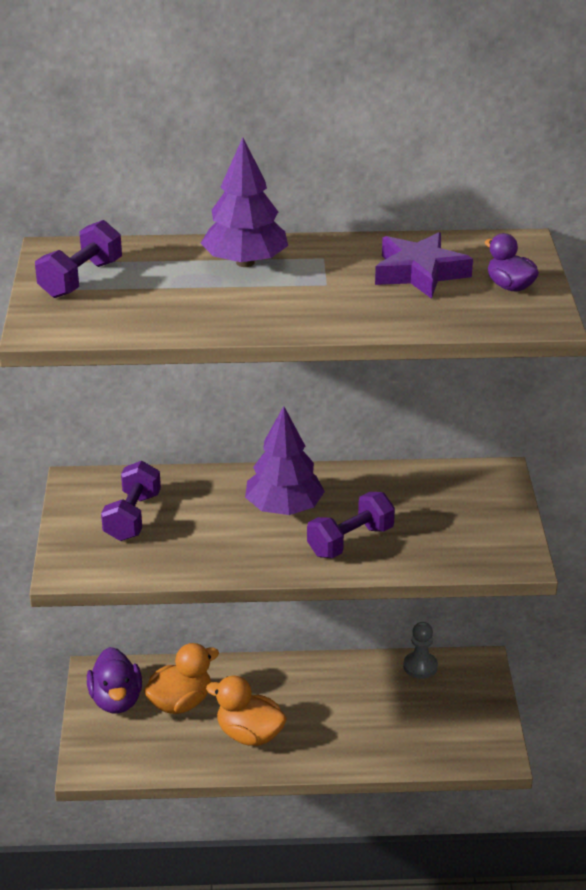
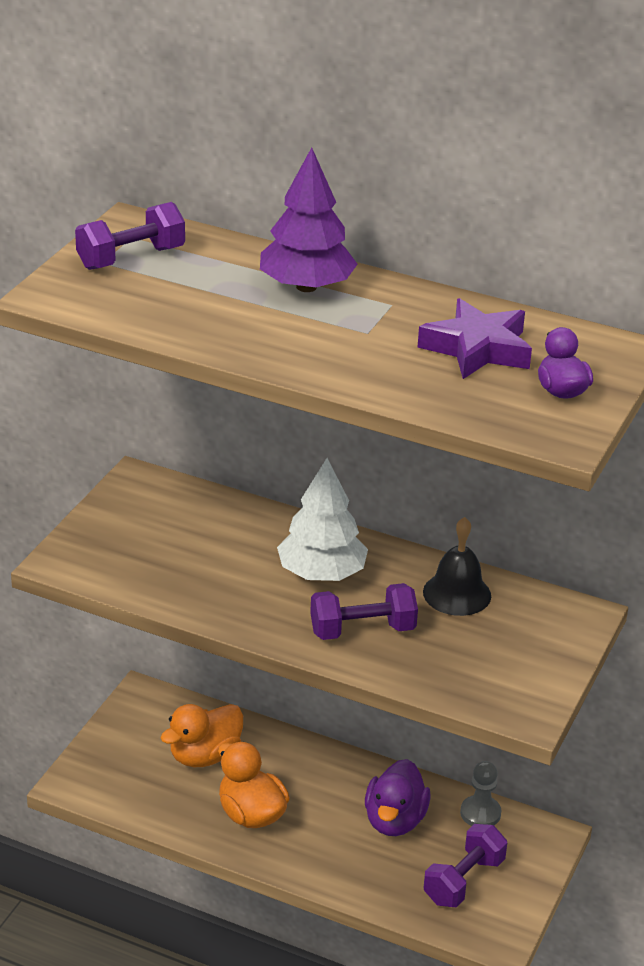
camera: 25 degrees right, 0 degrees up
(116, 700) = (144, 730): purple duck -> purple duck (395, 821)
(132, 517) = (164, 531): purple dumbbell -> purple dumbbell (463, 881)
(180, 702) = (205, 756): orange duck -> orange duck turned 150 degrees clockwise
(284, 508) = (321, 573): purple tree -> white tree
(397, 489) = (457, 593): none -> black bell

